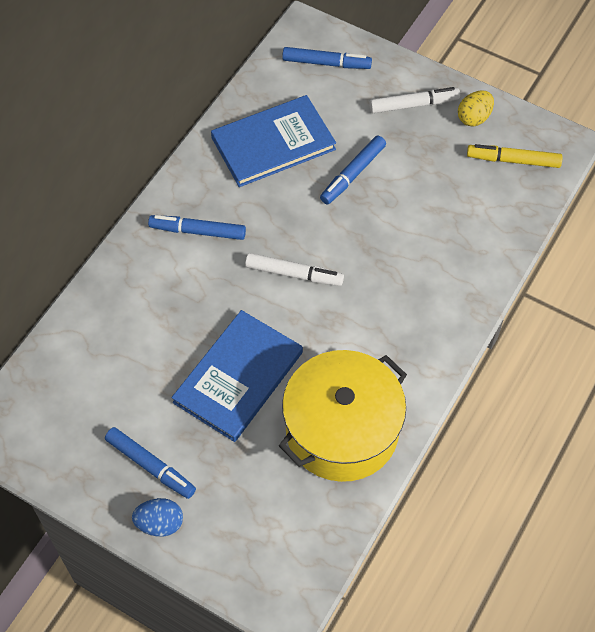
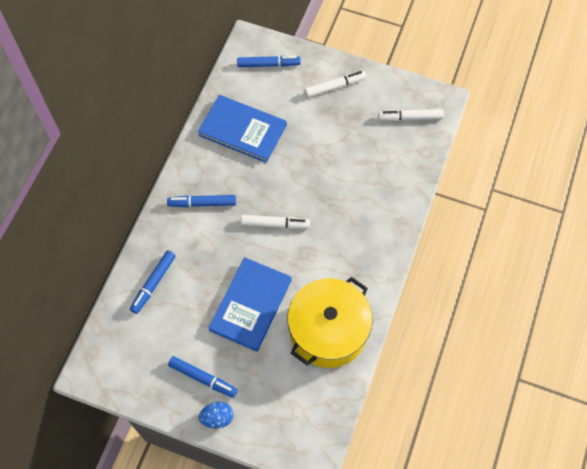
camera: 10 degrees left, 5 degrees up
(273, 143) = (242, 130): blue book -> blue book turned 60 degrees clockwise
(353, 174) = (302, 144): blue marker -> blue marker (154, 283)
(474, 118) = (378, 90): yellow egg -> none
(514, 160) = (410, 118): yellow marker -> white marker

